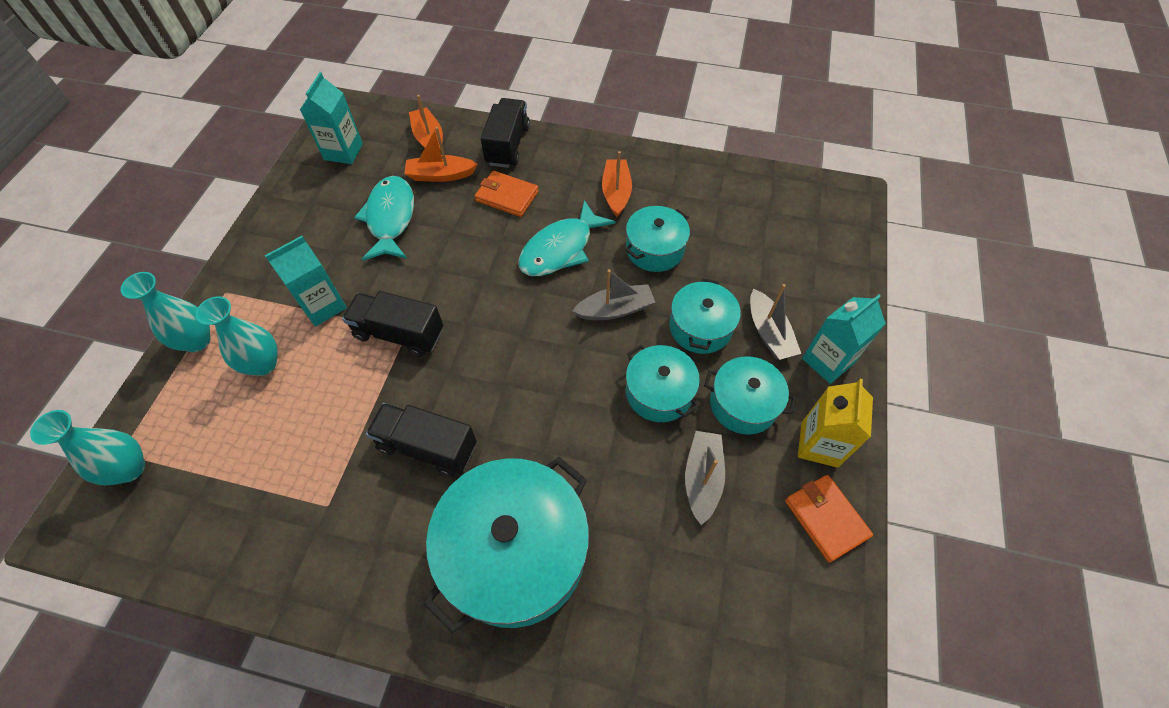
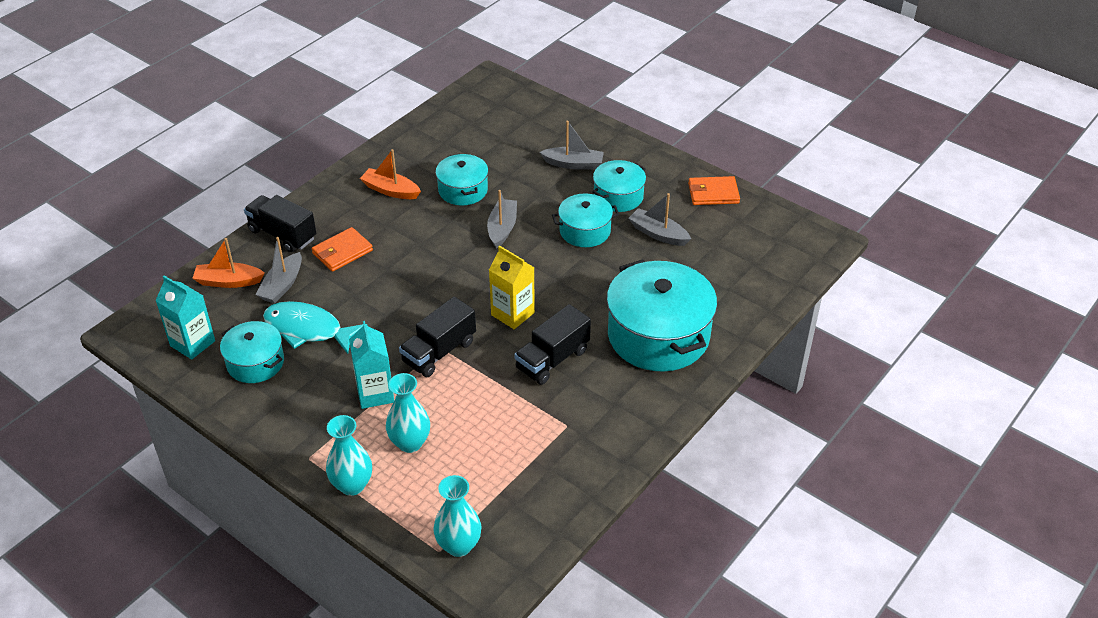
camera: 65 degrees left, 15 degrees down
(440, 175) = (282, 285): orange boat -> grey boat
(560, 249) = (424, 238): turquoise fish -> none
(700, 327) = (547, 193): turquoise pot -> turquoise pot (255, 363)
(819, 444) = (666, 176): yellow carton -> yellow carton (512, 314)
(827, 361) = (612, 148): turquoise carton -> none

